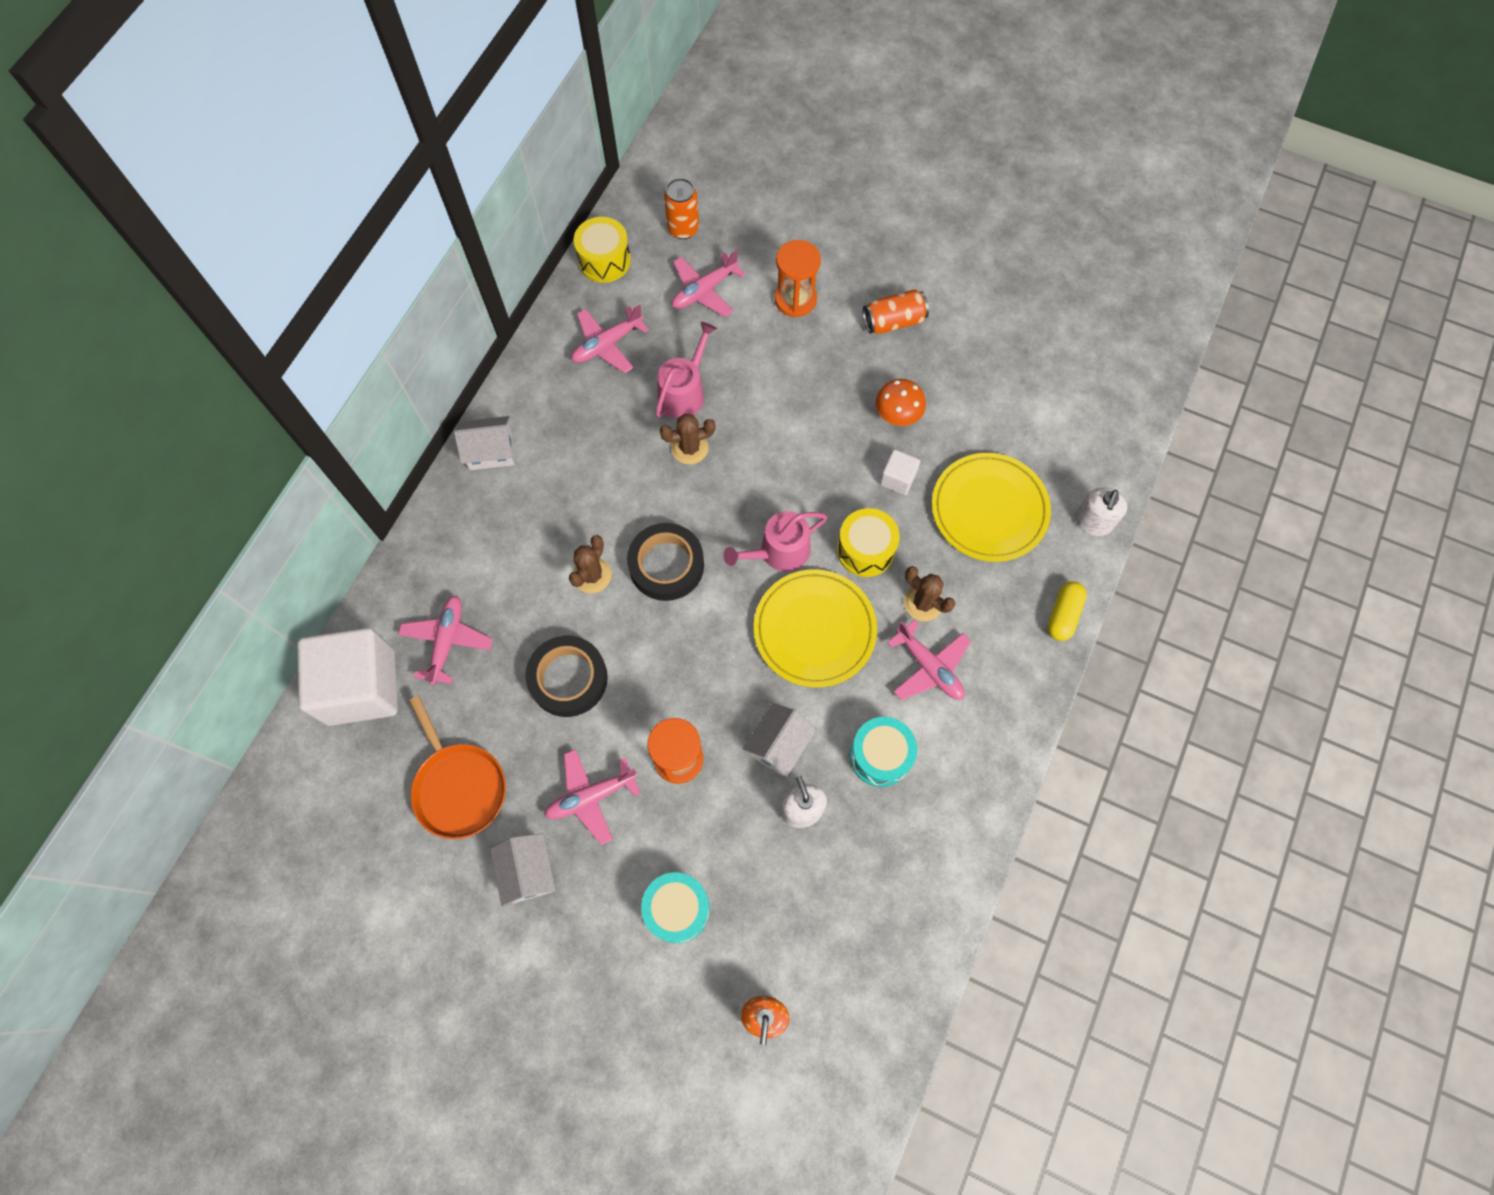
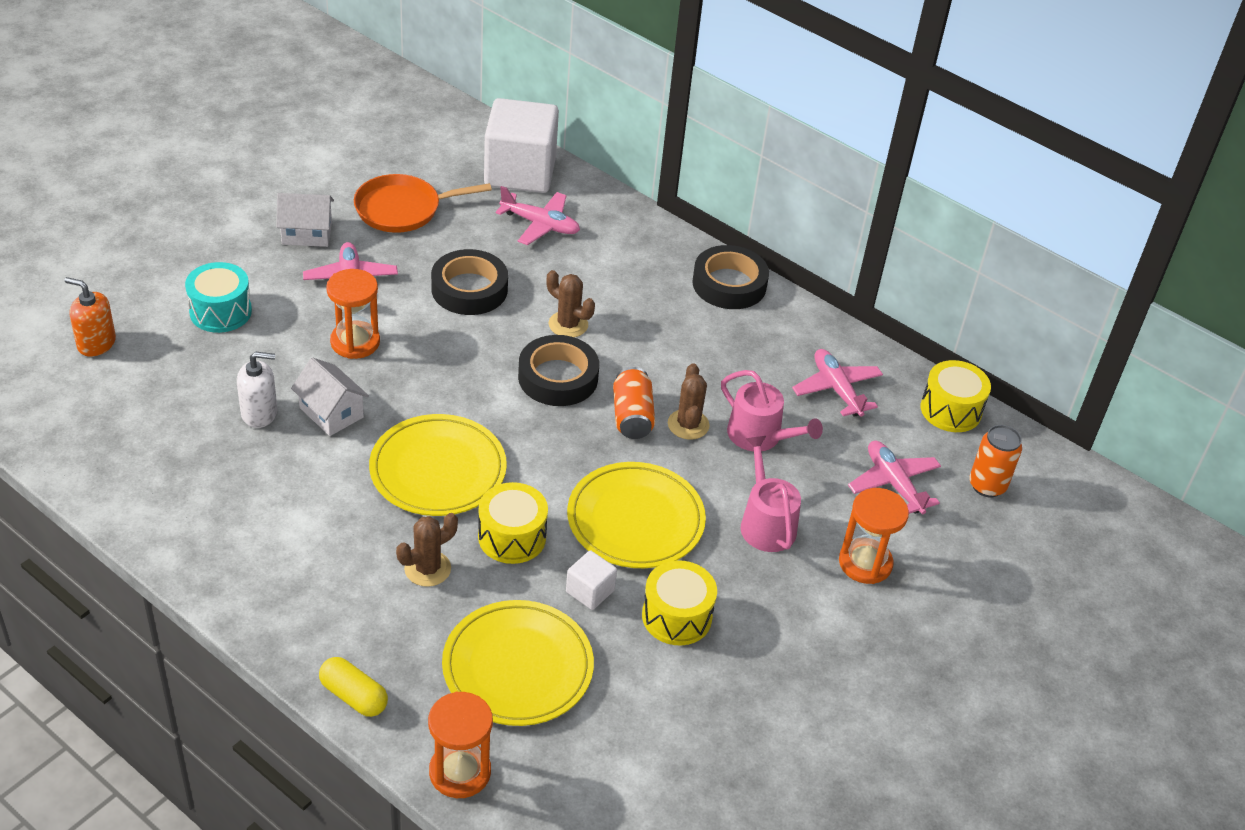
camera: 100 degrees right, 25 degrees down
(491, 451) = (729, 284): white house -> black tape
(779, 551) = (538, 465): pink watering can -> pink watering can (766, 523)
(812, 464) = (635, 520): none -> yellow plate
(880, 756) = (279, 484): turquoise drum -> none
(893, 321) = (812, 651): orange can -> orange can (632, 416)
(897, 414) = (677, 616): orange mushroom -> yellow drum
(929, 667) = (352, 552): pink plane -> none
(1093, 522) = (460, 772): white soap dispenser -> orange hourglass

